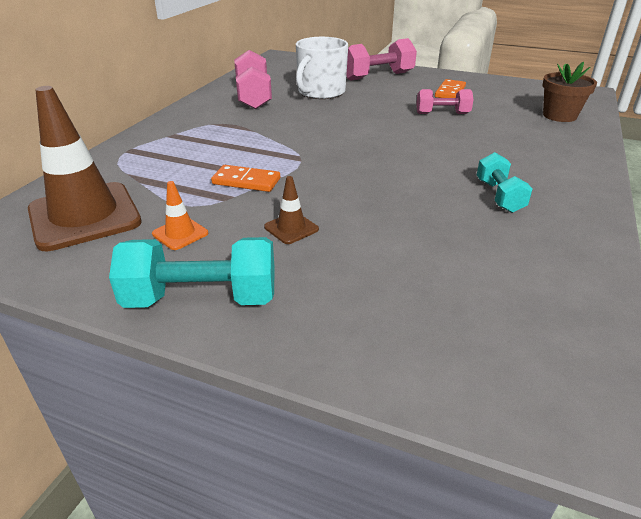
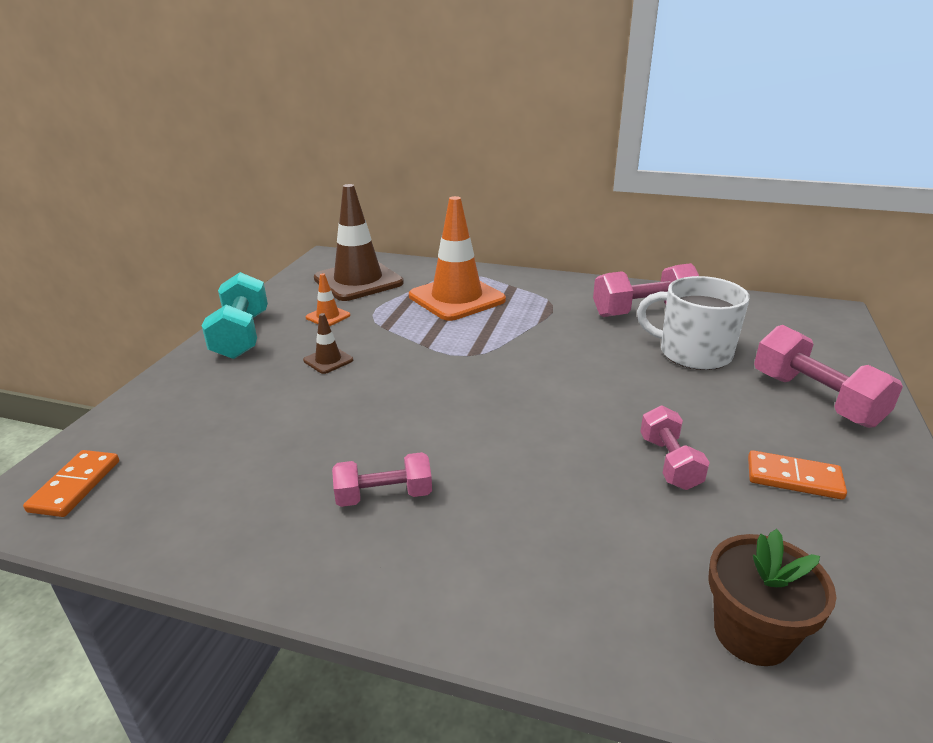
camera: 85 degrees right, 5 degrees down
(181, 160) = (456, 298): none -> orange traffic cone
(246, 181) = (416, 331): orange domino -> orange domino (75, 486)
(499, 196) = (384, 496): turquoise dumbbell -> pink dumbbell

